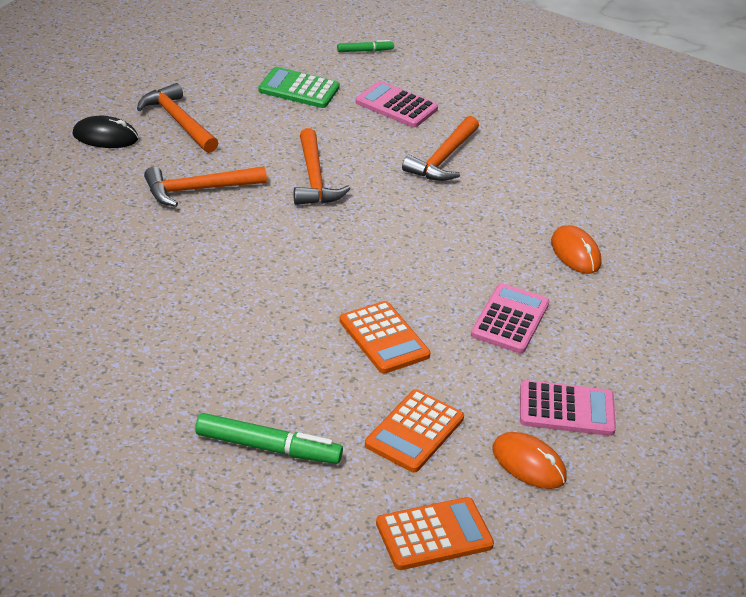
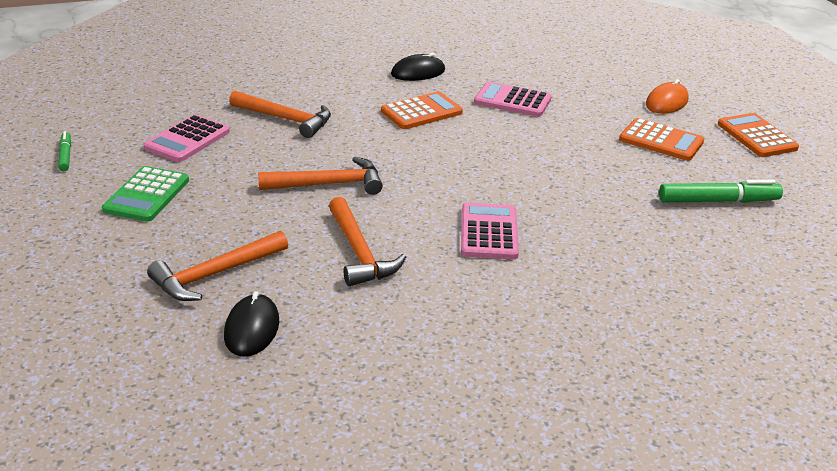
camera: 90 degrees left, 5 degrees down
(267, 447) = (717, 201): green marker -> green marker turned 75 degrees clockwise
(384, 338) = (559, 151): orange calculator -> orange calculator (421, 112)
(566, 409) = (604, 87): pink calculator -> pink calculator (489, 232)
(575, 253) = (418, 72): orange mouse -> black mouse

